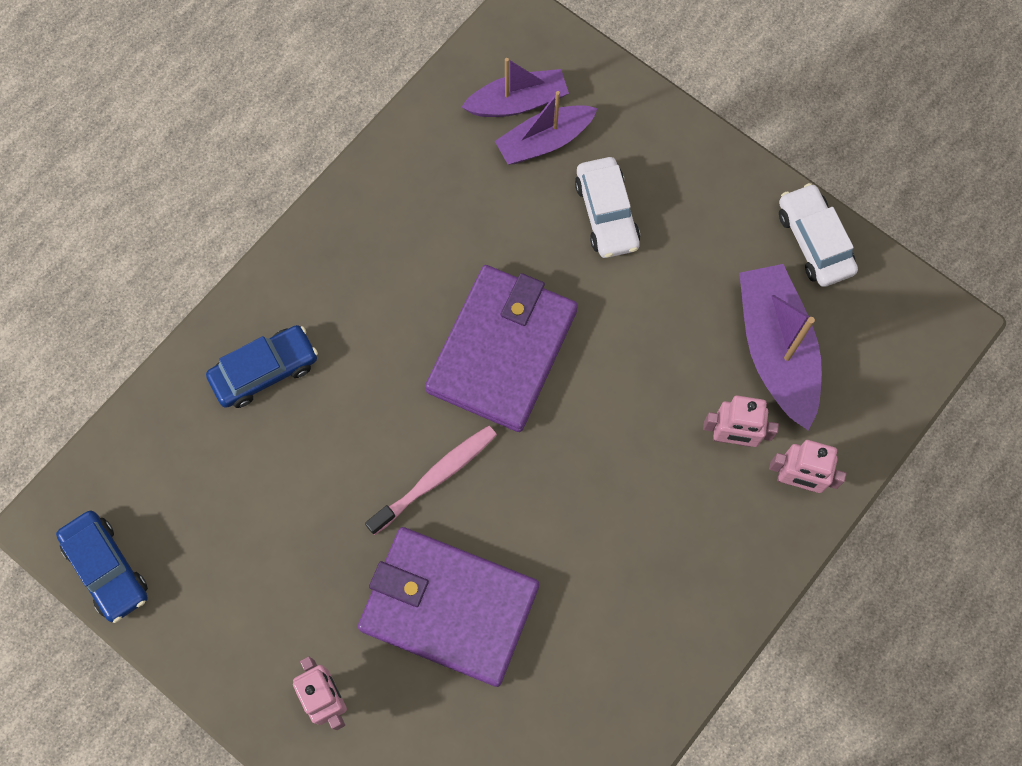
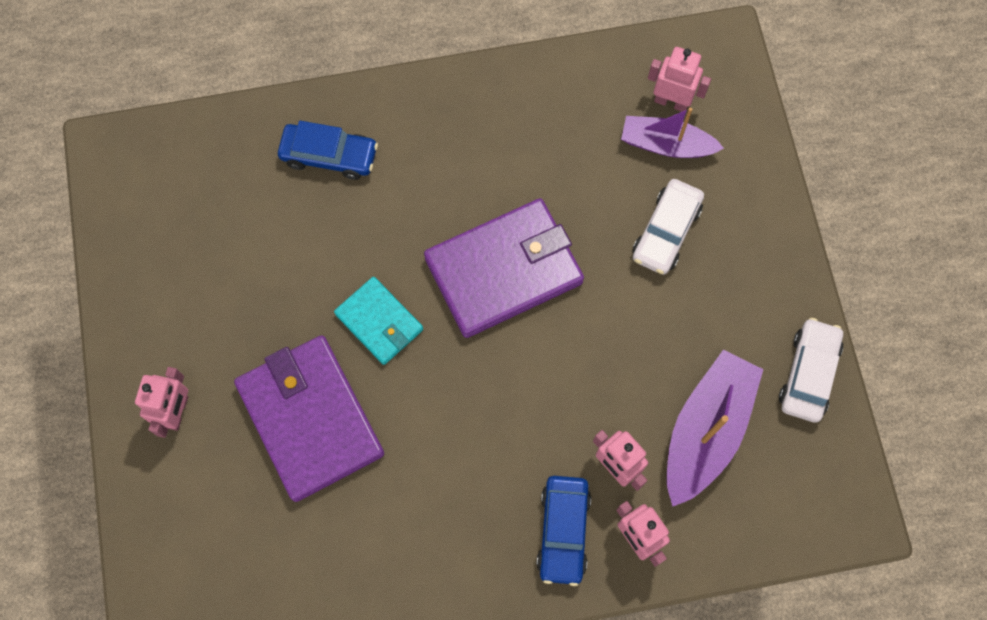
camera: 40 degrees right, 0 degrees up
(106, 569) = (115, 207): blue car -> blue car (563, 531)
(435, 478) = (379, 322): pink toothbrush -> turquoise wallet
(518, 102) = (671, 102): purple boat -> pink robot

